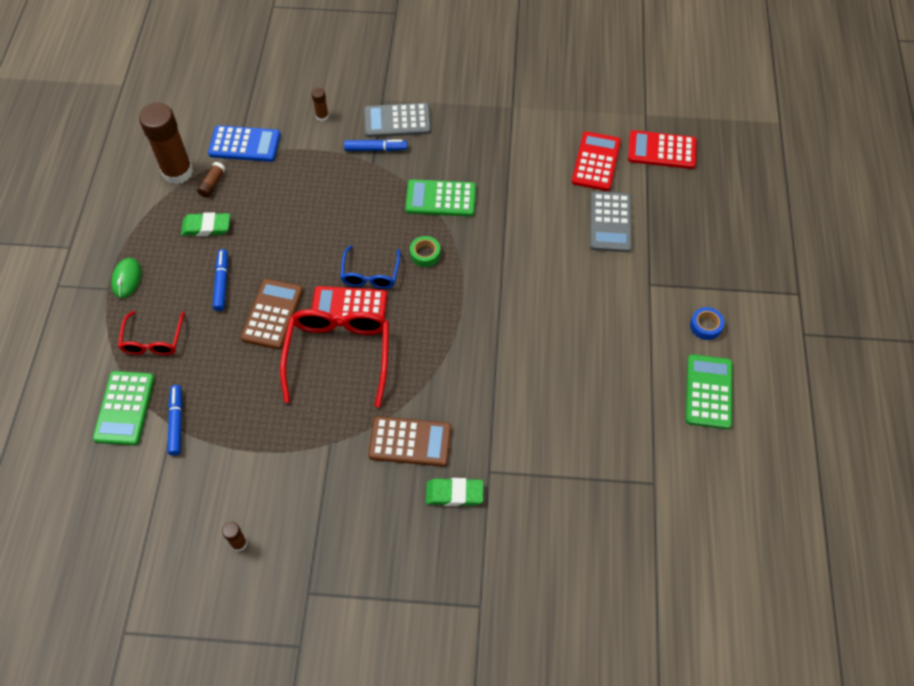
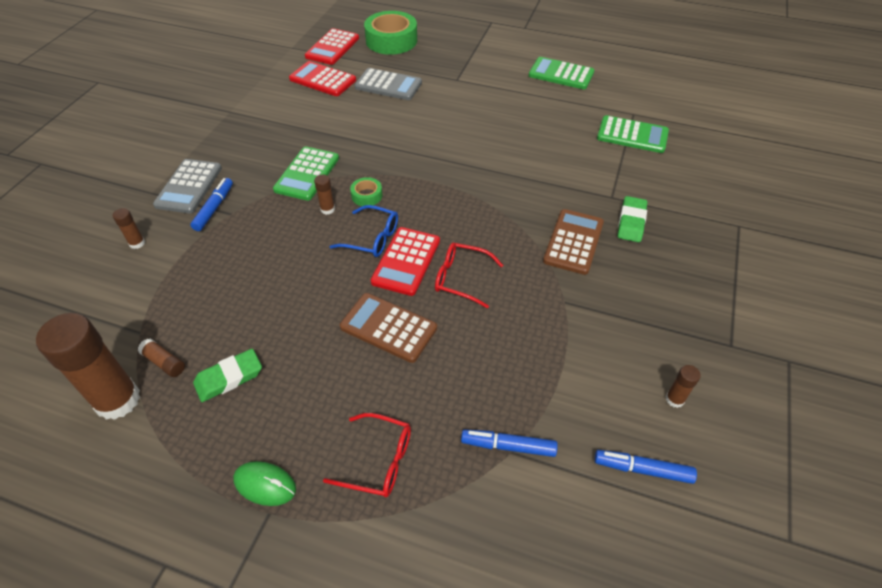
camera: 75 degrees left, 10 degrees down
(124, 408) = (473, 508): green calculator -> green calculator (632, 135)
(206, 227) = (229, 378): green eraser -> green eraser turned 45 degrees clockwise
(222, 283) = (323, 372): blue marker -> blue marker (642, 469)
(244, 144) = (125, 320): blue calculator -> none
(338, 355) = (461, 278): red glasses -> red glasses, size x0.58
(398, 230) = (327, 209): none -> brown glue stick
(702, 200) = (391, 40): none -> green tape
(705, 326) = (504, 63): blue tape -> none

